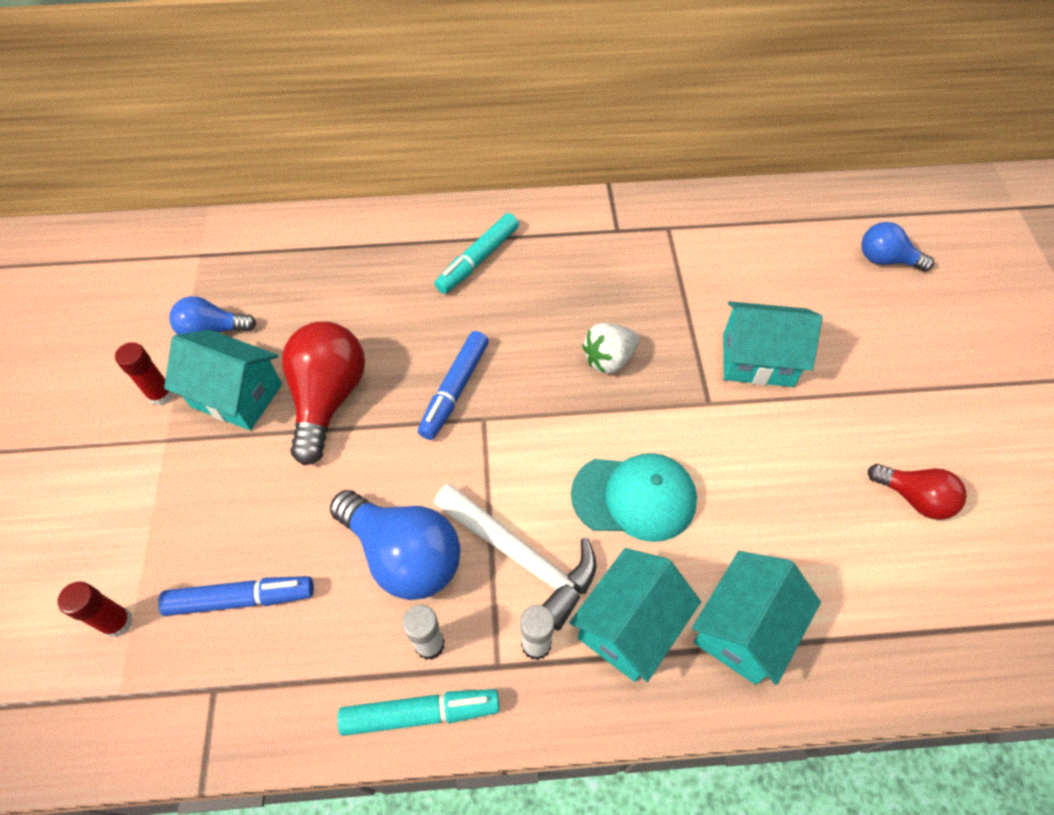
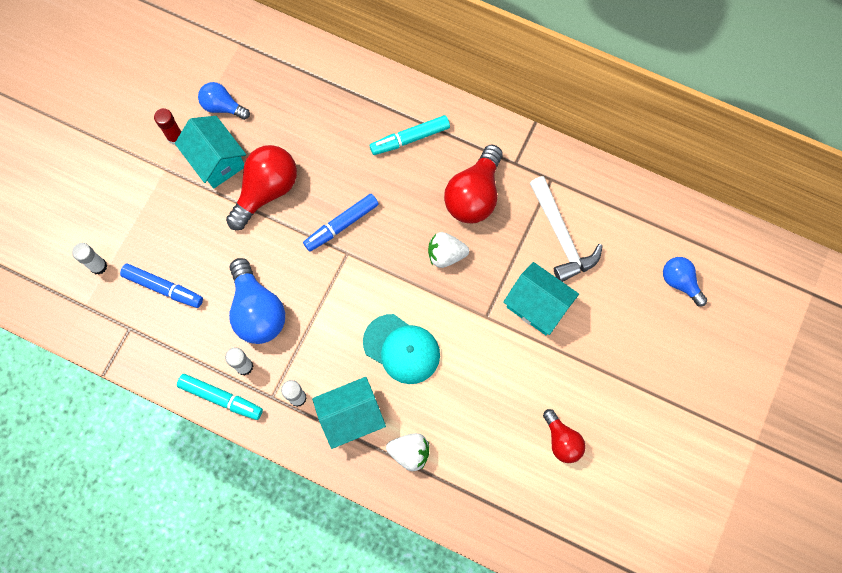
camera: 30 degrees right, 15 degrees up
(117, 622) = (98, 266): red glue stick -> white glue stick
(521, 557) = (318, 347): white hammer -> white hammer (561, 236)
(595, 282) = (474, 195): none -> red light bulb
(743, 629) = (409, 452): turquoise house -> white strawberry

